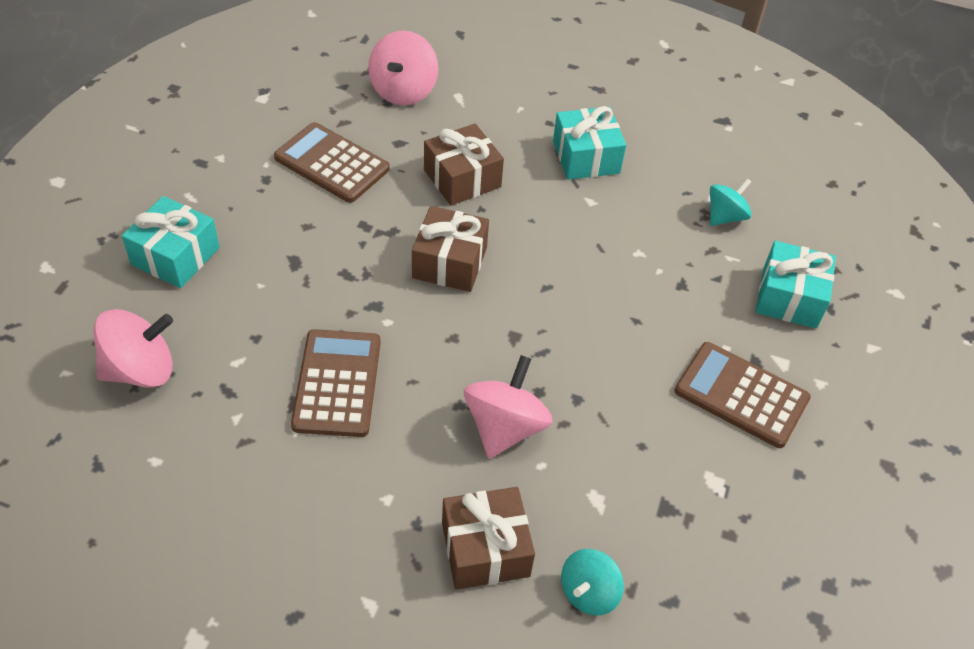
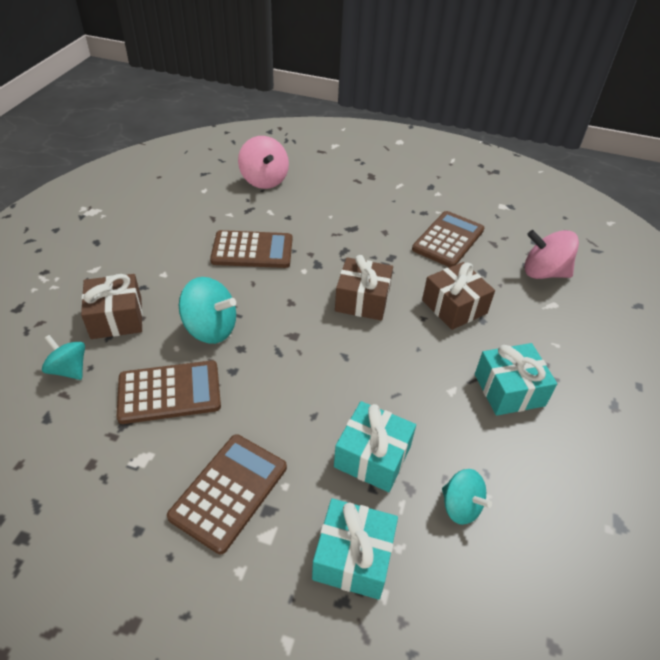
camera: 90 degrees right, 5 degrees down
(175, 256) = (349, 184): turquoise gift -> turquoise gift (372, 456)
(505, 427) = (210, 329): pink spinning top -> turquoise spinning top
(617, 464) = (169, 392): none -> brown calculator

